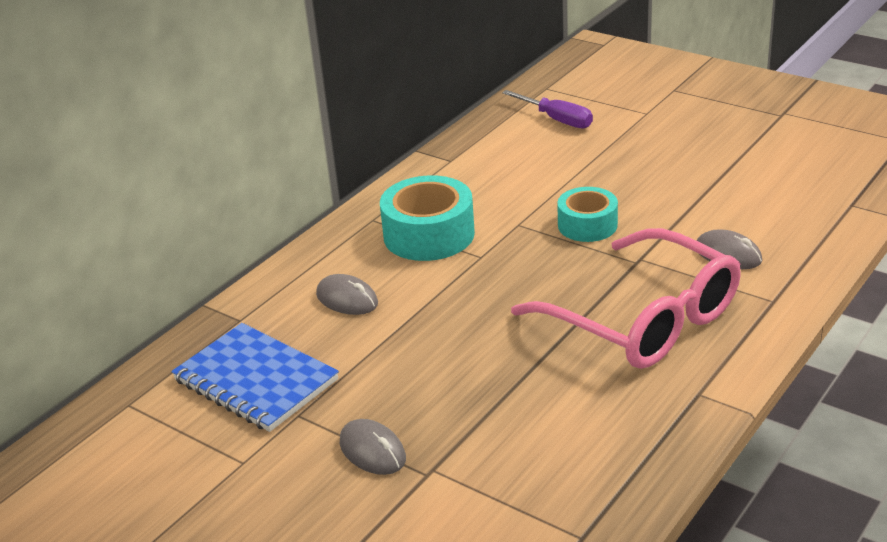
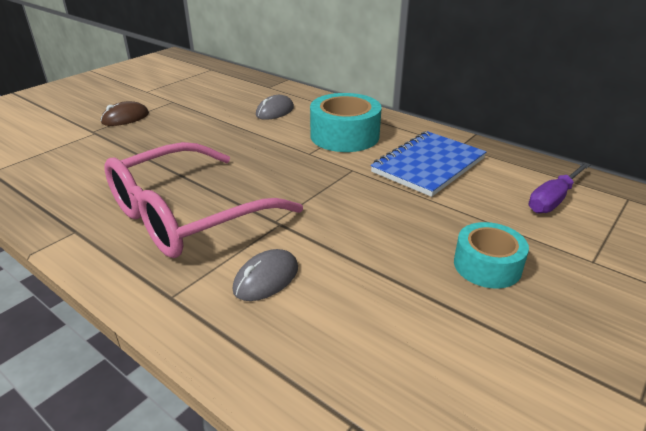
camera: 90 degrees right, 0 degrees up
(256, 380) = (210, 92): blue notebook -> blue notebook (428, 165)
(372, 451) = (125, 118): grey mouse -> brown mouse
(587, 225) = (343, 201): turquoise tape -> turquoise tape (487, 265)

